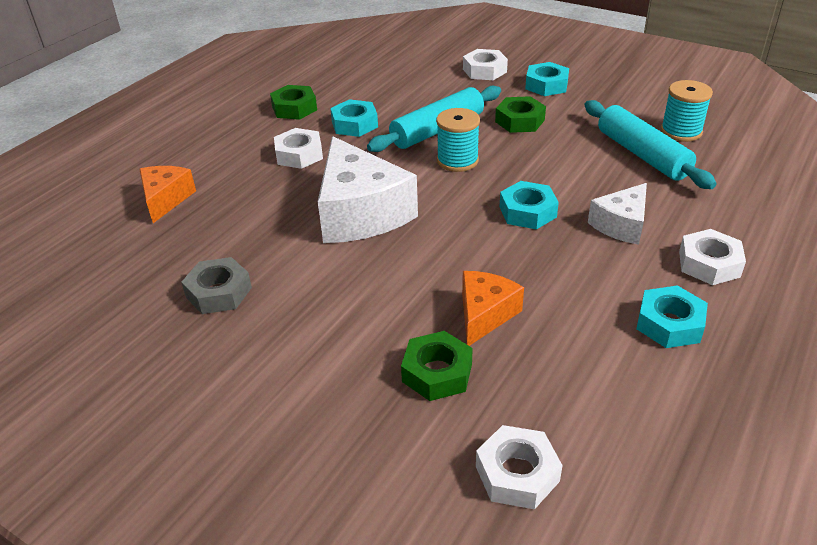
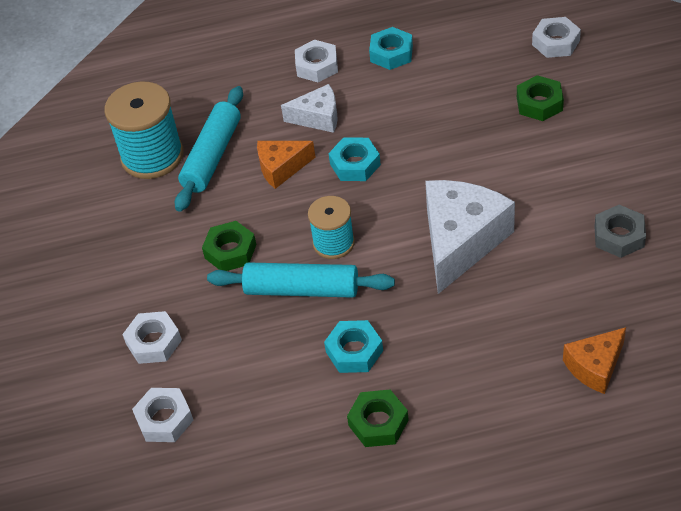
camera: 130 degrees left, 10 degrees up
(299, 155) = (440, 344): white nut -> white nut (164, 419)
(485, 314) = (475, 117): orange cheese -> orange cheese (281, 168)
(546, 85) = (143, 278): turquoise nut -> none
(681, 131) = (152, 156): turquoise spool -> turquoise spool, size x1.63

